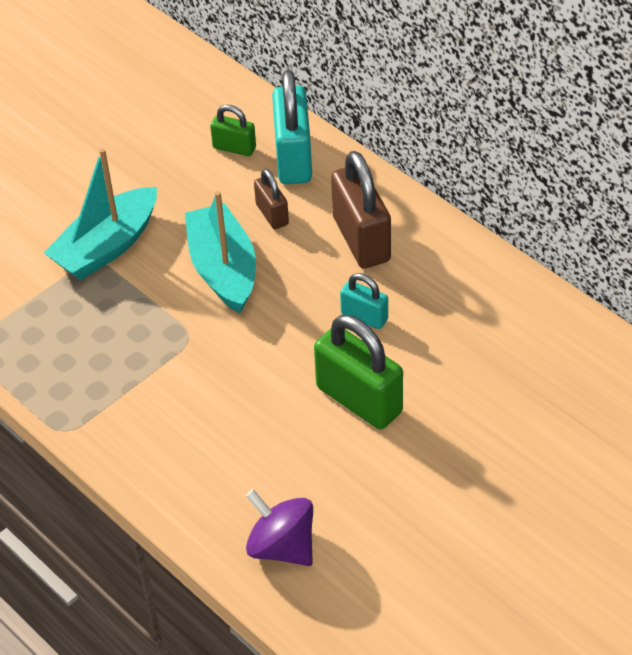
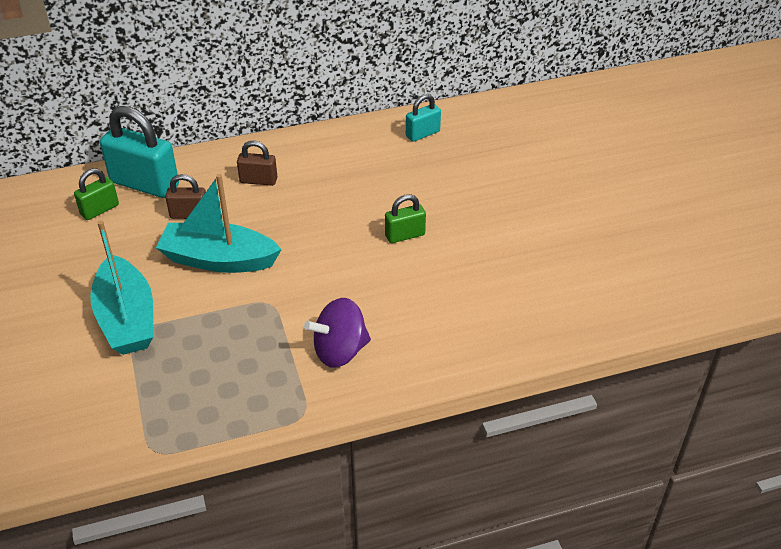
camera: 65 degrees left, 5 degrees down
(282, 547) = (510, 322): purple spinning top -> purple spinning top (340, 351)
(359, 400) = (405, 235): green padlock -> green padlock, size x0.54
(361, 239) = (258, 180): brown padlock -> brown padlock, size x0.54
(364, 317) = (331, 205): turquoise padlock -> turquoise padlock (422, 134)

